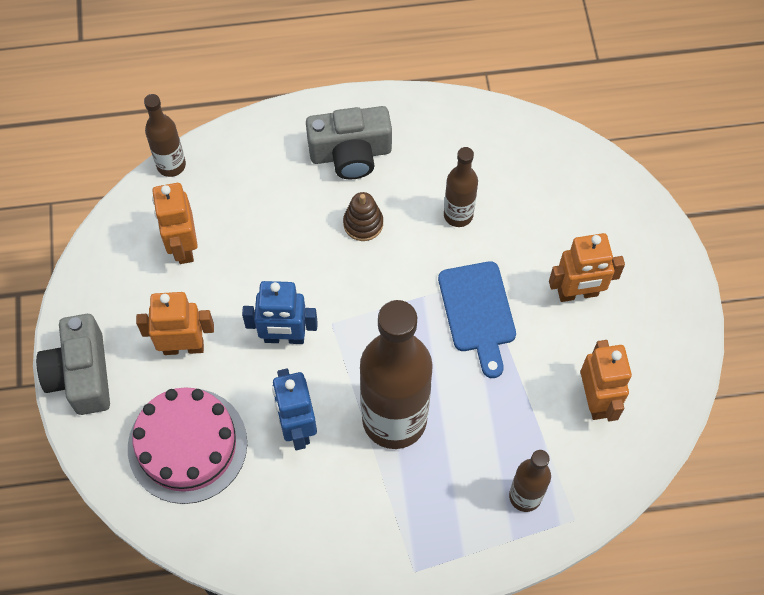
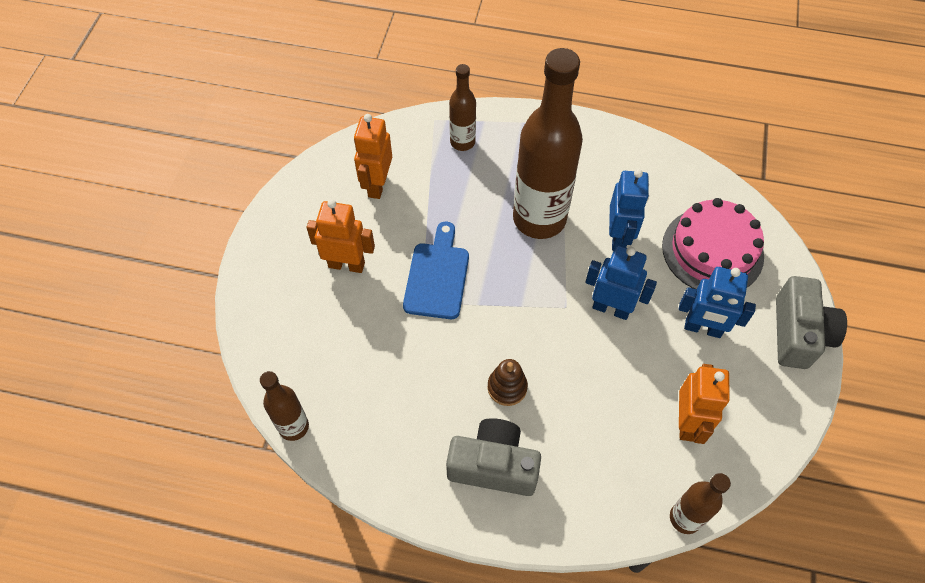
camera: 160 degrees left, 5 degrees down
(183, 346) = (702, 328): orange robot -> blue robot
(458, 215) = (415, 366): brown bottle -> brown bottle (294, 427)

